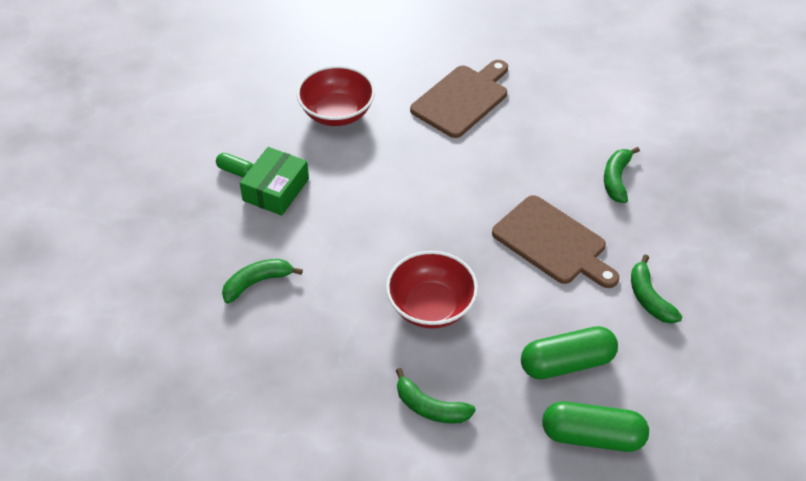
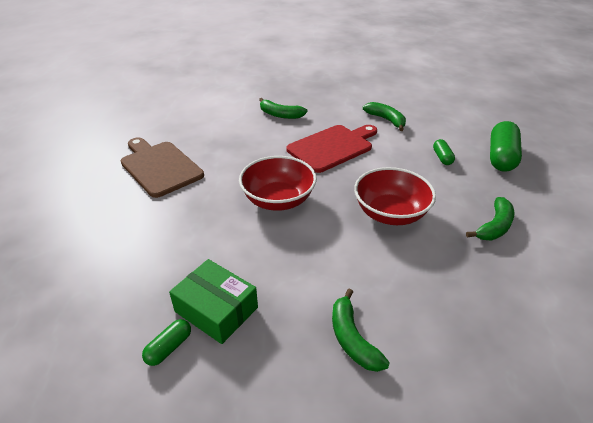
camera: 80 degrees left, 10 degrees down
(337, 113) = (126, 247): red bowl -> red bowl (278, 200)
(553, 242) = (332, 147): brown cutting board -> red cutting board
(567, 363) = (442, 157): green capsule -> green capsule, size x0.50
(649, 298) = (386, 120): green banana -> green banana turned 120 degrees counterclockwise

